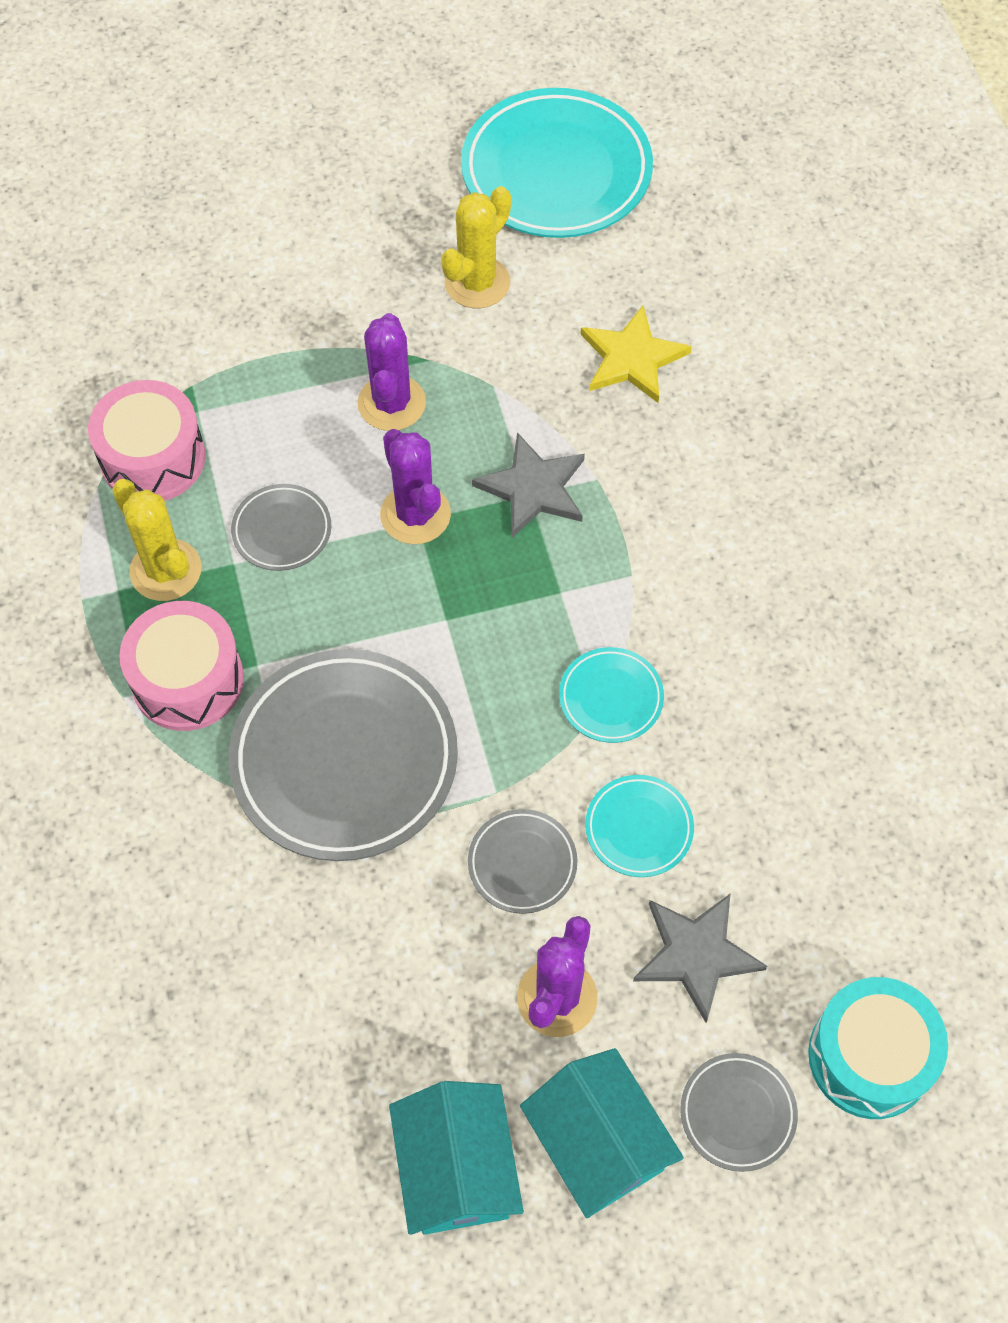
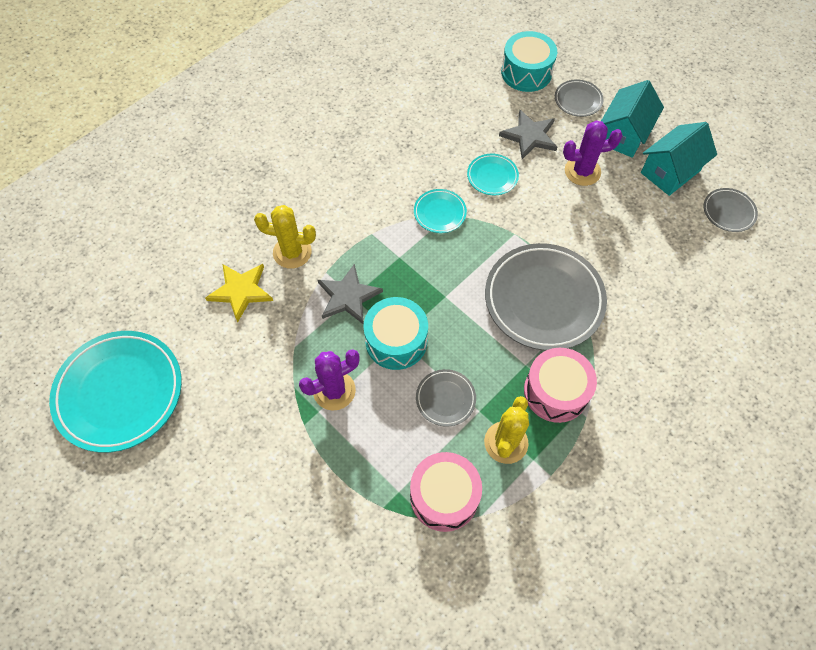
camera: 120 degrees left, 0 degrees up
(415, 514) = (396, 341): purple cactus -> turquoise drum
(477, 283) = (226, 392): yellow cactus -> yellow cactus (292, 252)
(522, 863) = (538, 209): grey plate -> grey plate (728, 212)

